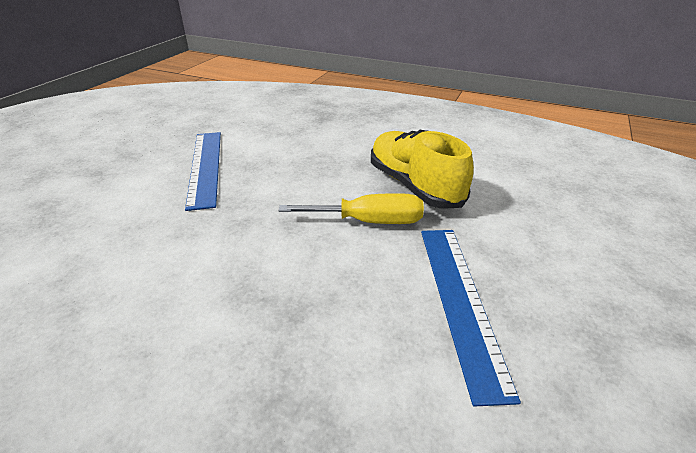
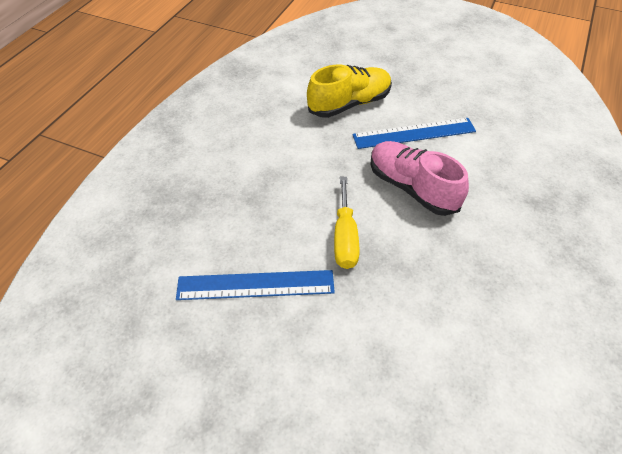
camera: 90 degrees right, 15 degrees up
(295, 174) = (412, 188): none -> pink shoe
(414, 186) = (403, 273): yellow shoe -> yellow shoe (349, 104)

